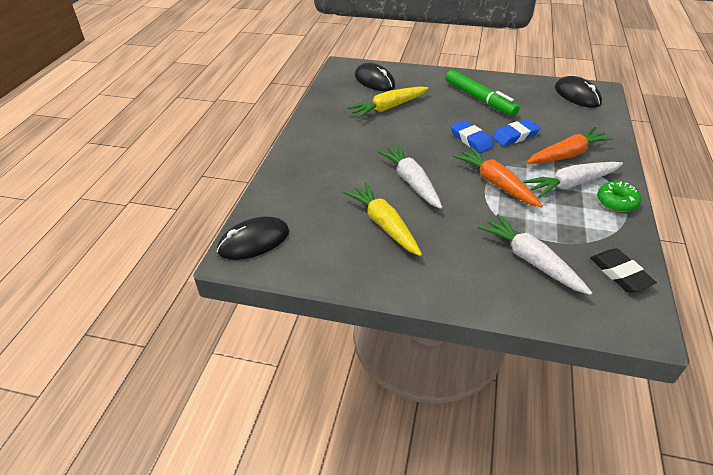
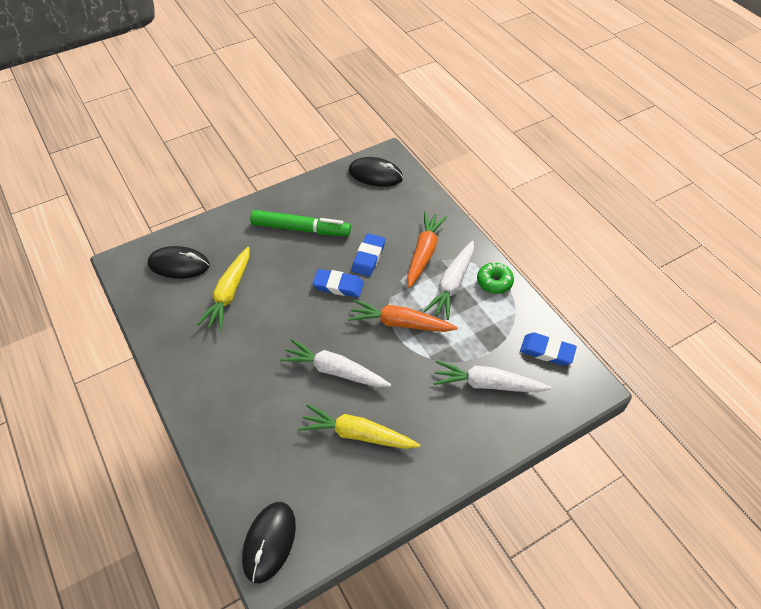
camera: 45 degrees left, 10 degrees up
(620, 273) = (547, 351): black eraser -> blue eraser

